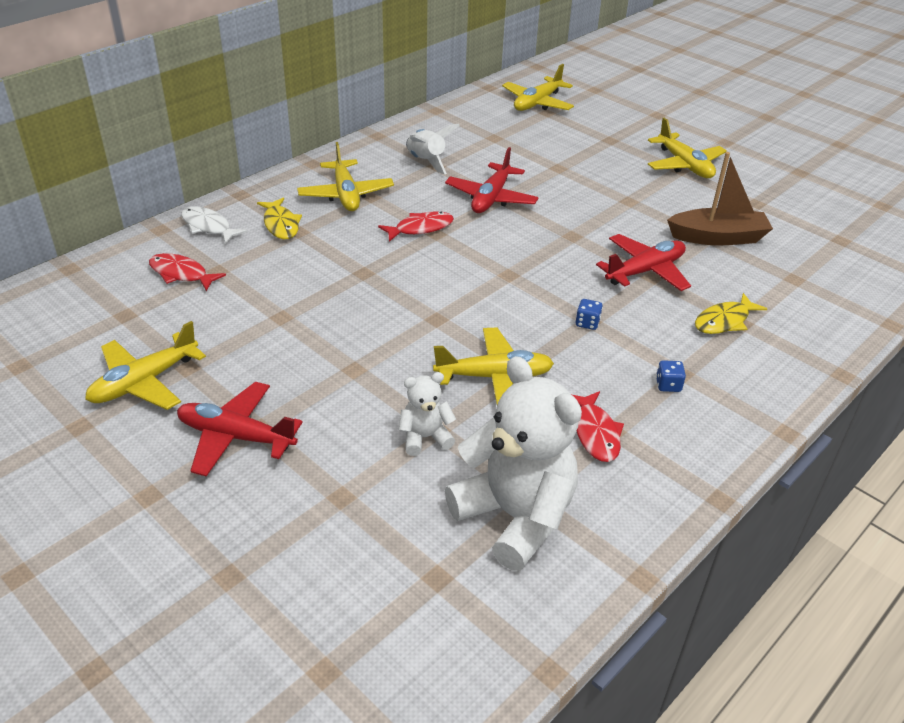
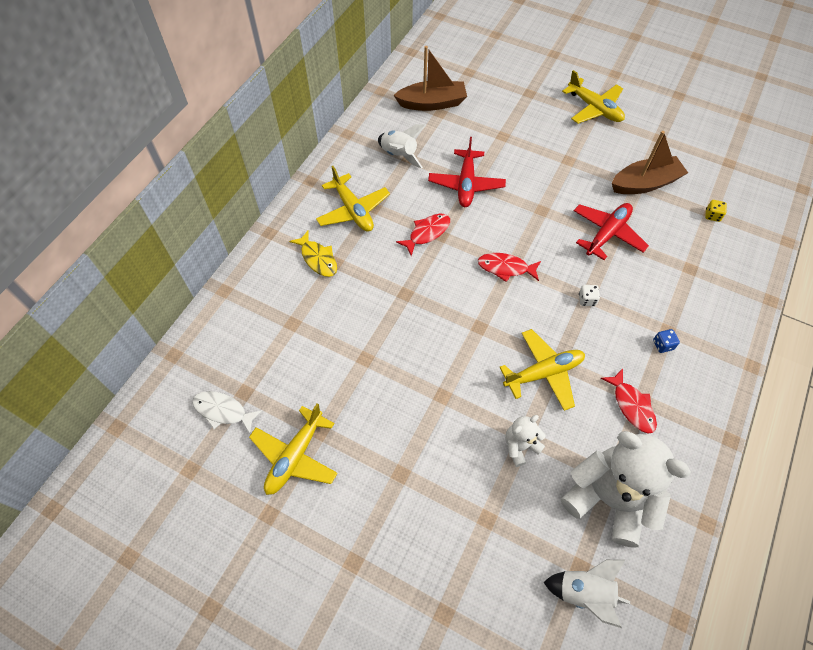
camera: 15 degrees left, 20 degrees up
(181, 274) = (266, 335): red fish -> red fish (505, 268)
(208, 226) = (261, 277): white fish -> white fish (223, 411)
(236, 437) = (389, 488): red plane -> none
(428, 605) = (584, 592): none -> white rocket
(489, 129) = (432, 103): none -> brown boat
(537, 103) = (457, 62): yellow plane -> none
(587, 323) = (587, 300): blue dice -> white dice
(724, 321) = (678, 270): yellow fish -> none
(795, 281) = (712, 215): none -> yellow dice

